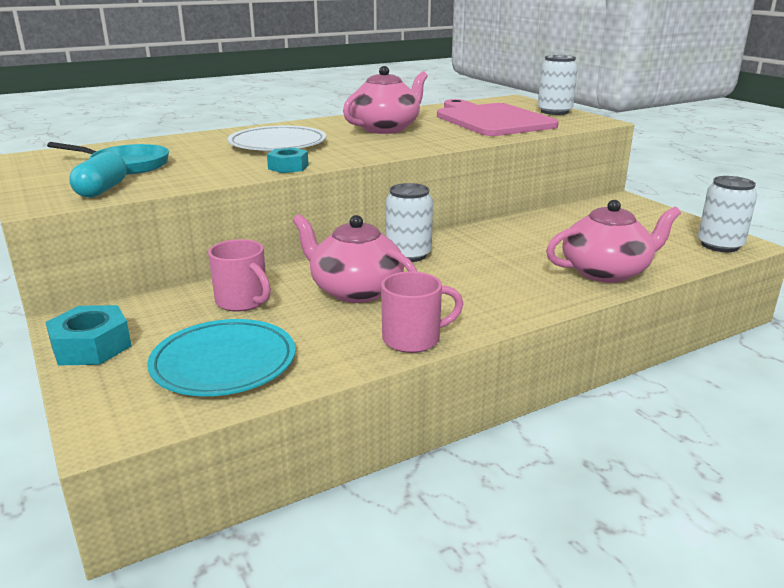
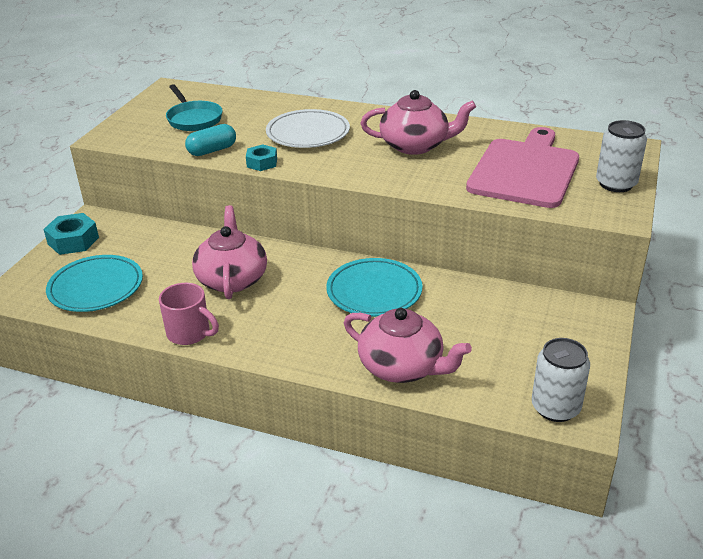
camera: 50 degrees right, 10 degrees up
(102, 190) = (142, 139): turquoise capsule -> turquoise capsule (212, 150)
(243, 302) = (171, 251): pink mug -> none
(408, 255) = (315, 269): white can -> none
(483, 247) = (374, 291): none -> turquoise plate

